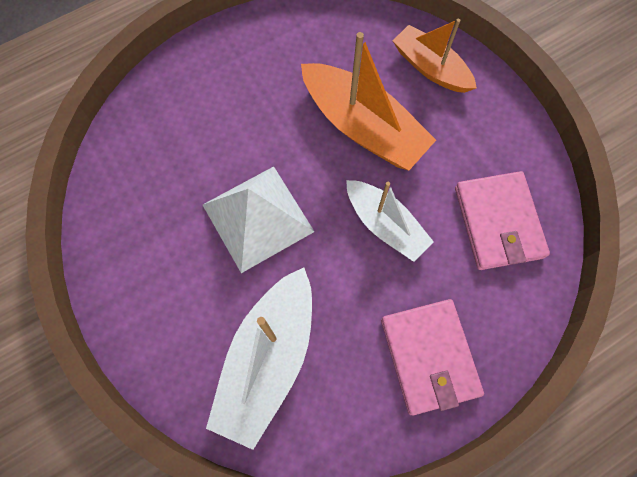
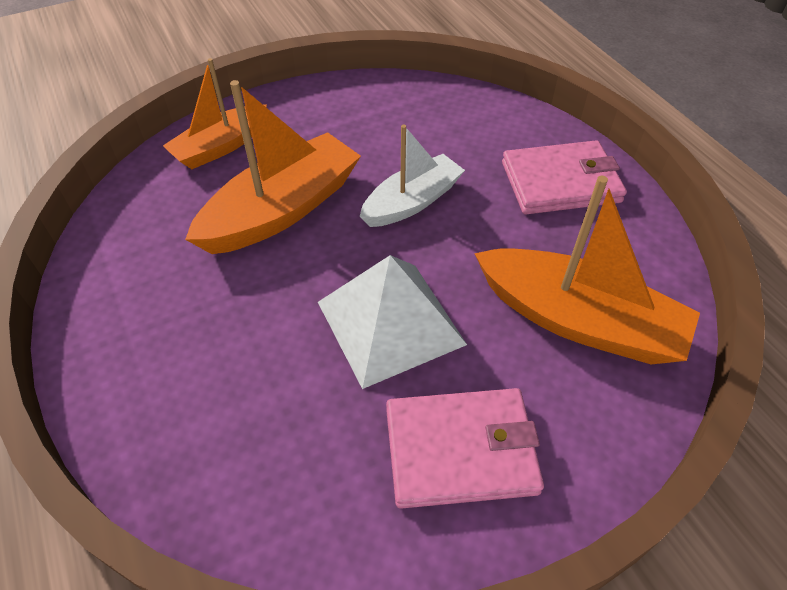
camera: 85 degrees left, 20 degrees down
(268, 360) = (579, 320): white boat -> orange boat
(498, 222) = (418, 119): pink wallet -> pink wallet (461, 450)

